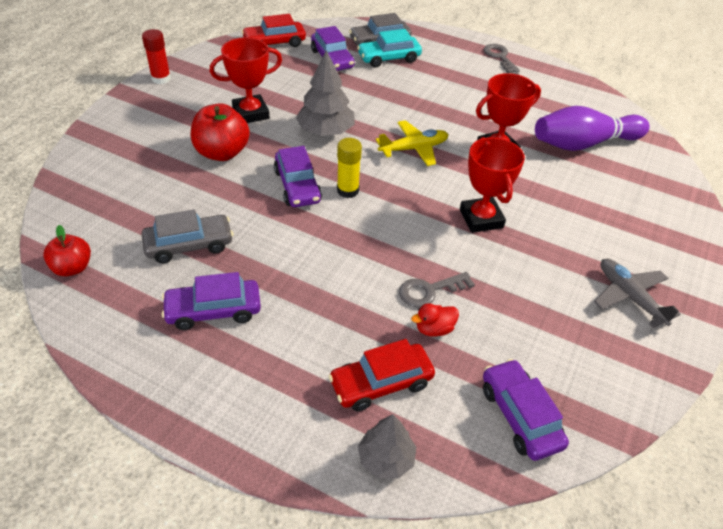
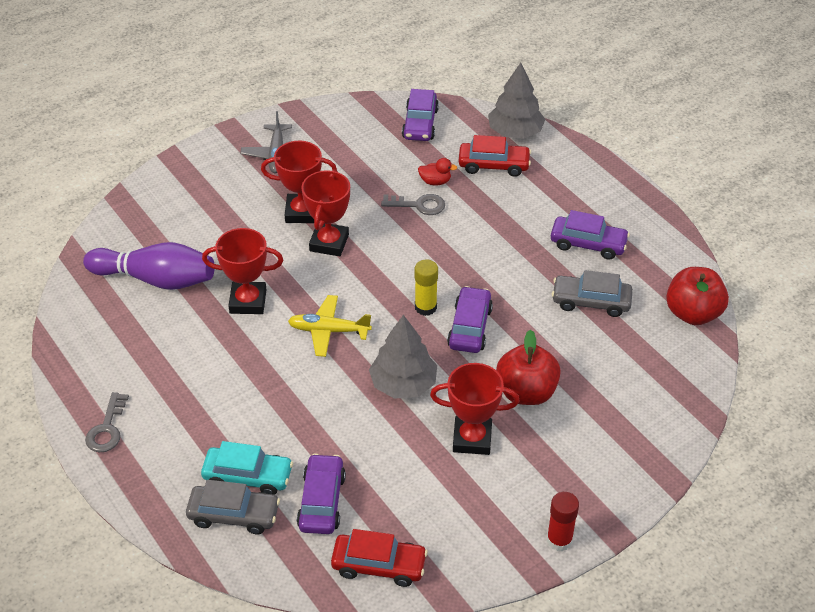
camera: 150 degrees left, 0 degrees up
(72, 268) = (693, 313): red apple -> red apple, size x1.59
(386, 458) = (515, 132): grey tree -> grey tree, size x1.56
(535, 240) = (302, 212): none -> red trophy

